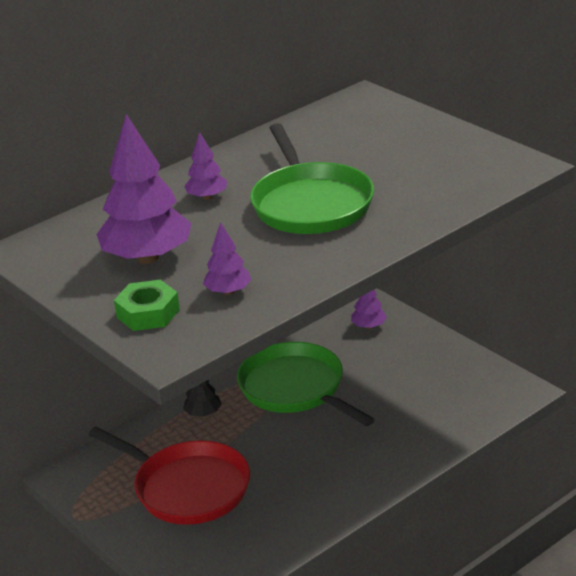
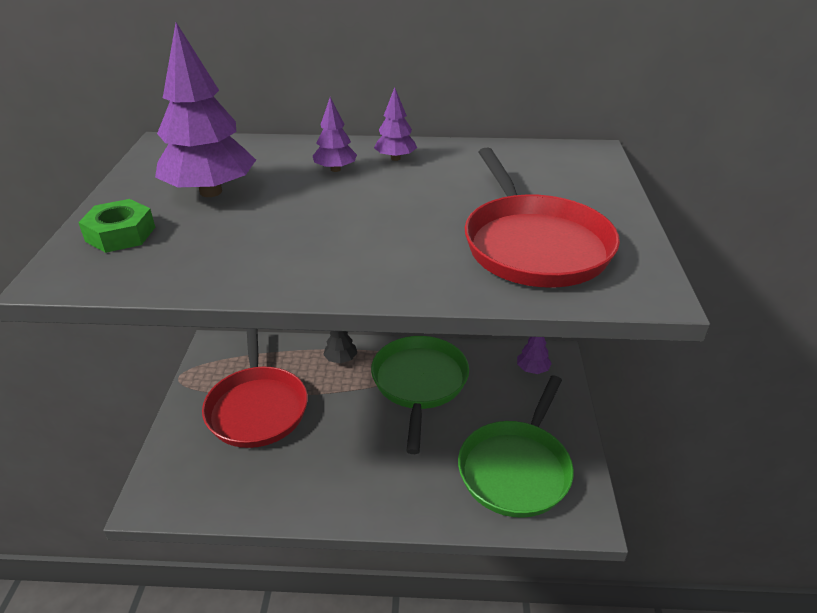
camera: 40 degrees right, 5 degrees up
(228, 292) = (195, 252): purple tree -> purple tree (395, 158)
(311, 204) = (391, 216): green pan -> green pan (516, 469)
(428, 174) = (534, 245): none -> red pan

